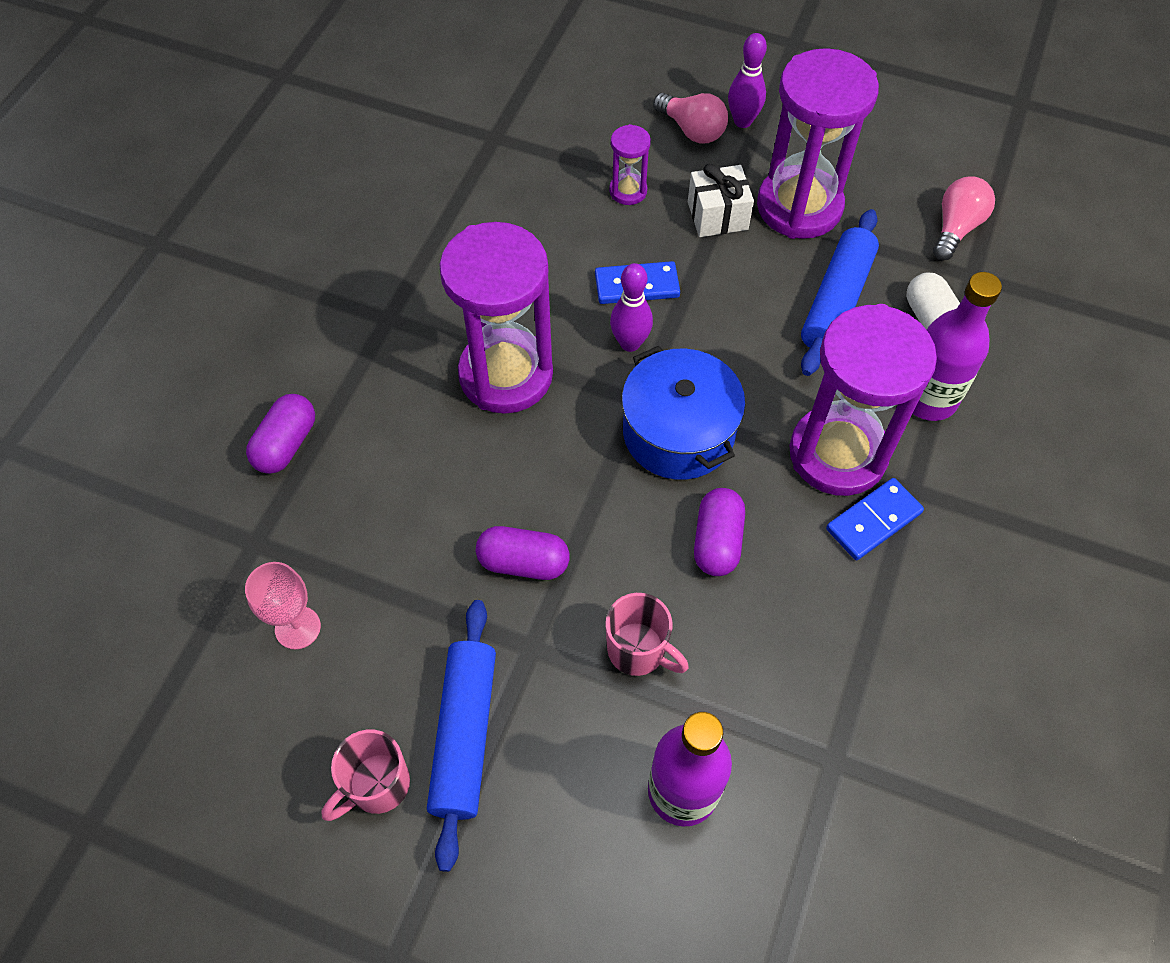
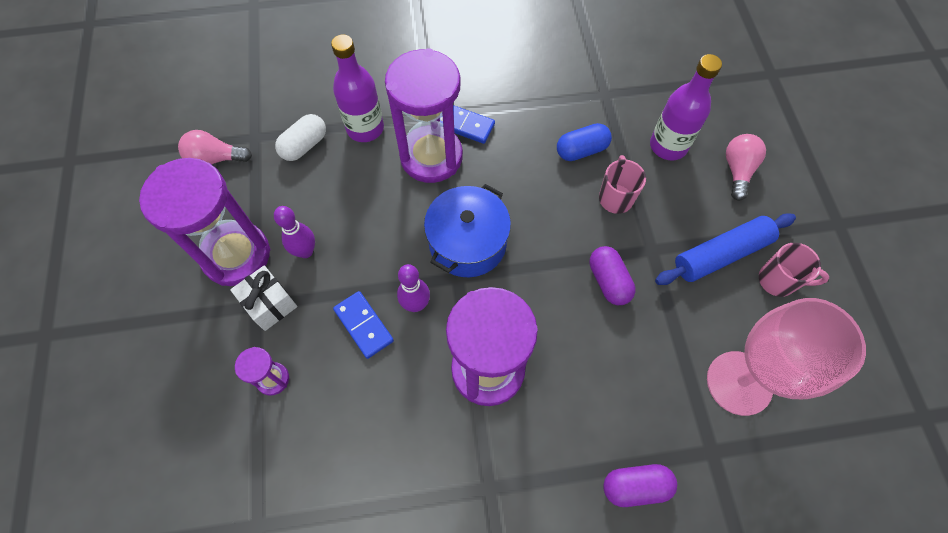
camera: 120 degrees left, 5 degrees up
(298, 627) = (739, 383): pink goblet -> pink goblet, size x2.05
(692, 130) = (183, 365): pink light bulb -> pink light bulb (737, 171)
(717, 541) = (526, 190): purple capsule -> none
(742, 121) = (158, 332): purple bowling pin -> purple bowling pin (305, 251)
(745, 654) = (581, 150): none -> blue capsule
(836, 301) = (314, 200): blue rolling pin -> none

